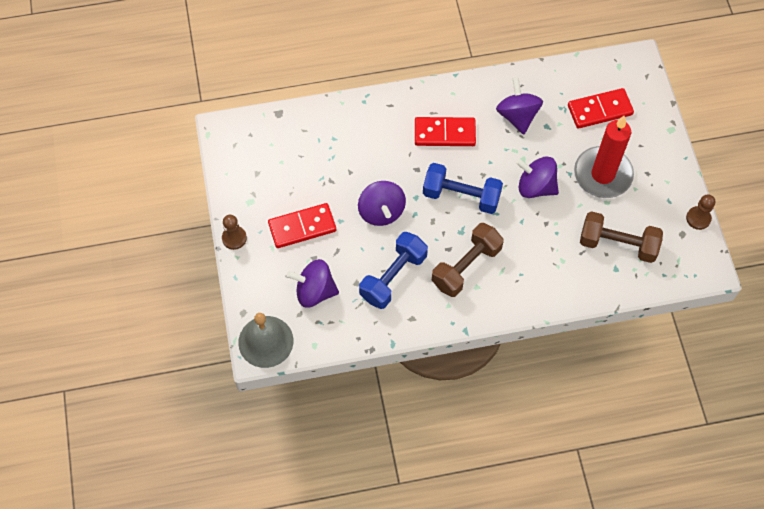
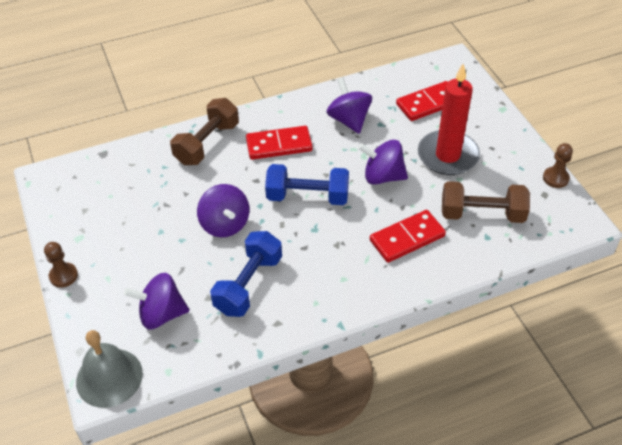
camera: 10 degrees left, 15 degrees down
(302, 227) = (140, 253): red domino -> red domino (407, 238)
(466, 266) = (327, 261): brown dumbbell -> brown dumbbell (207, 143)

